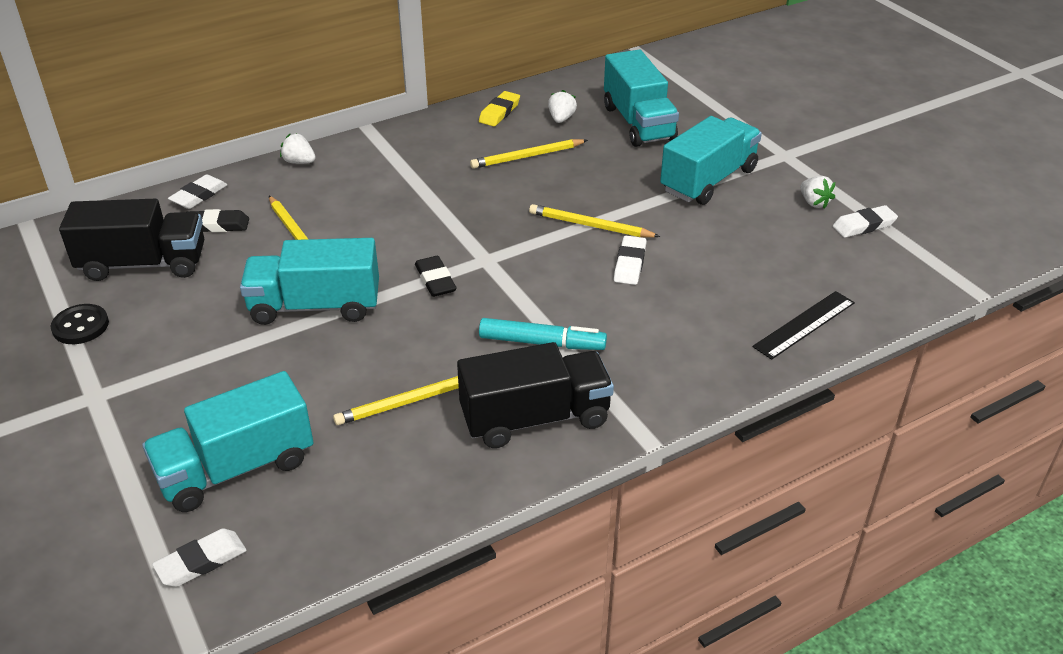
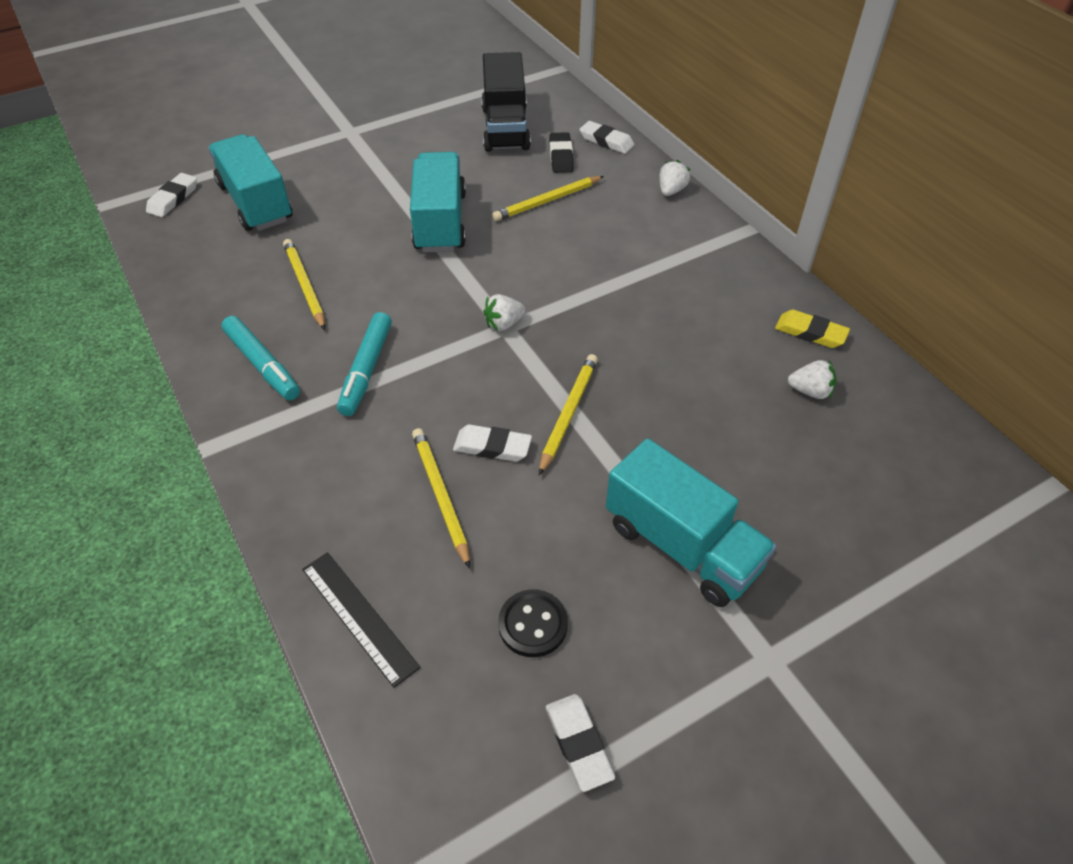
camera: 90 degrees right, 10 degrees up
(80, 326) = (429, 113): black button -> black button (533, 624)
(201, 561) = (173, 199): white eraser -> white eraser turned 60 degrees clockwise
(435, 280) = (472, 293): black eraser -> none
(527, 156) = (711, 358): yellow pencil -> yellow pencil (441, 496)
(535, 418) = (262, 365): black truck -> turquoise marker
(638, 123) = (821, 474): turquoise truck -> none
(814, 202) = (637, 680): white strawberry -> white strawberry (504, 324)

